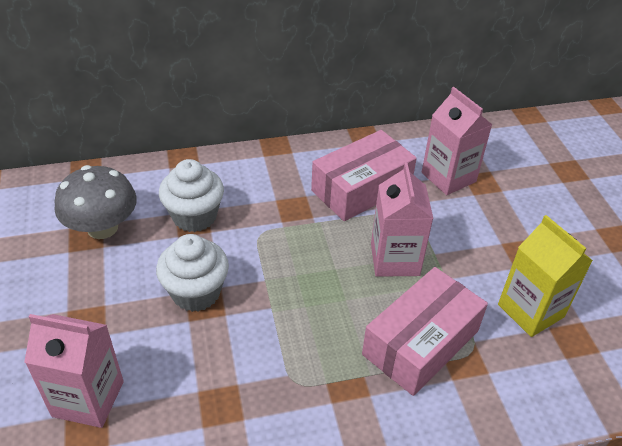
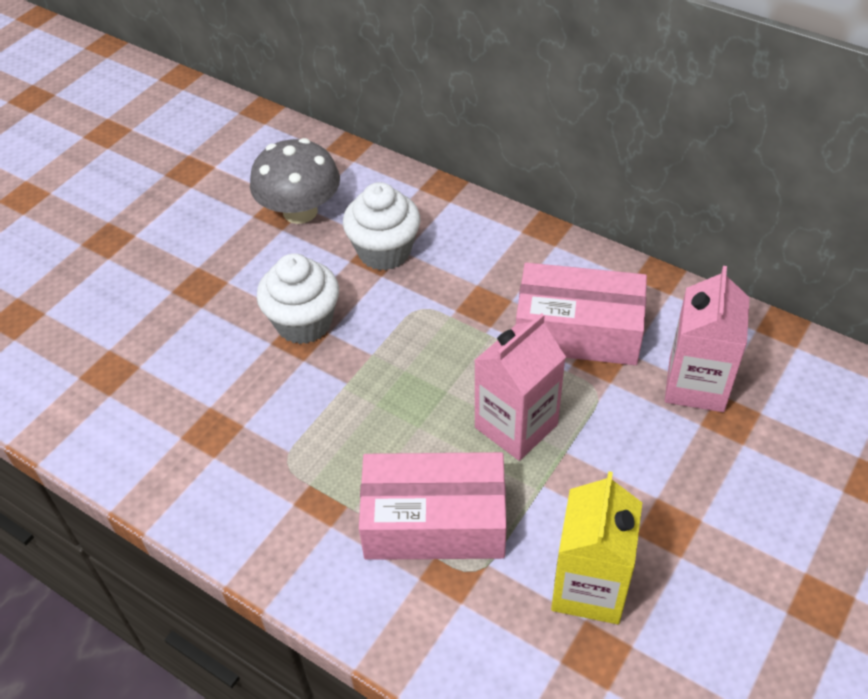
camera: 50 degrees right, 5 degrees up
(88, 398) = (135, 349): pink carton -> none

